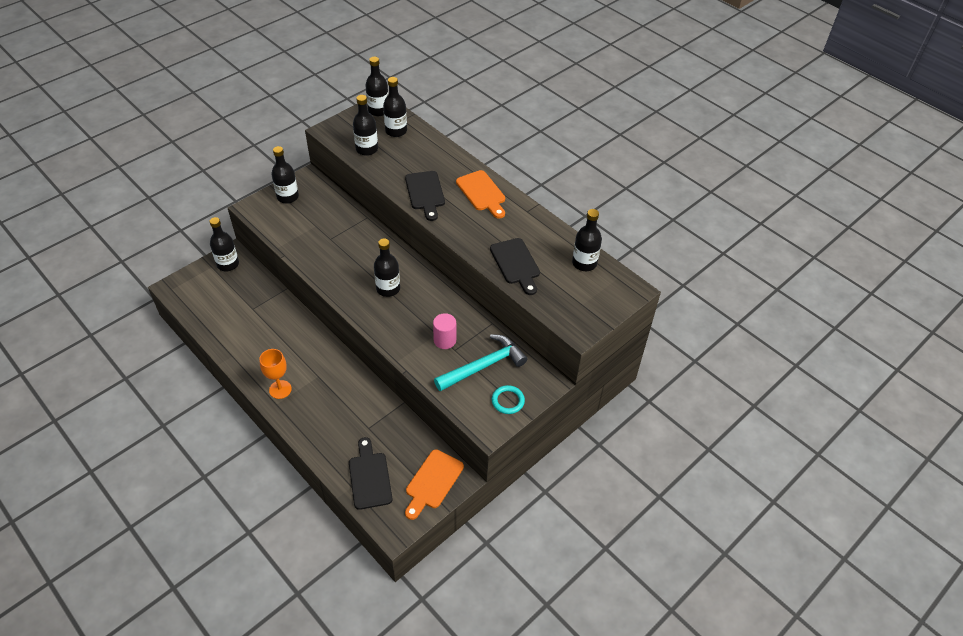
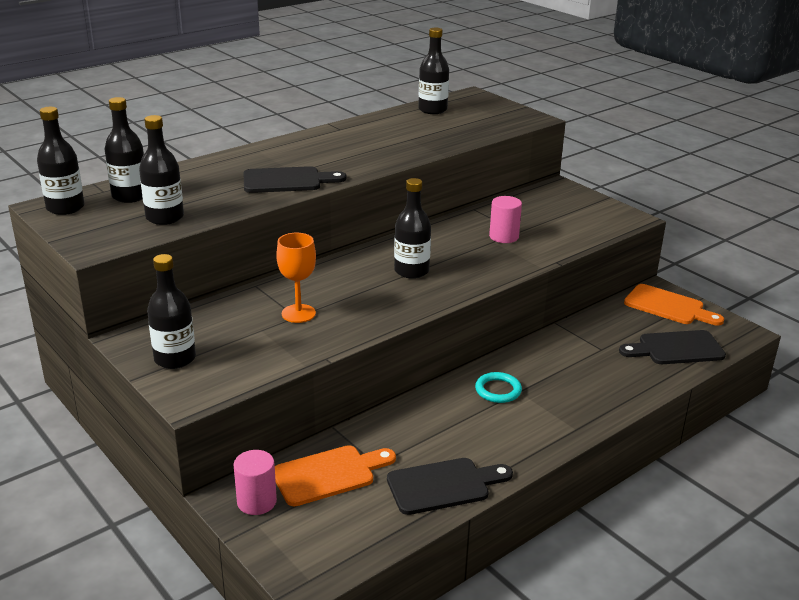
camera: 85 degrees left, 20 degrees down
(228, 264) = (256, 502): black bottle -> pink cylinder
(280, 389) = (548, 426): orange goblet -> orange goblet (298, 313)
(482, 193) = (298, 149): orange cutting board -> orange cutting board (329, 474)
(483, 366) = (541, 217): turquoise hammer -> none
(508, 401) = (589, 207): turquoise ring -> turquoise ring (498, 390)
(516, 264) = (432, 139): black cutting board -> black cutting board (443, 485)

